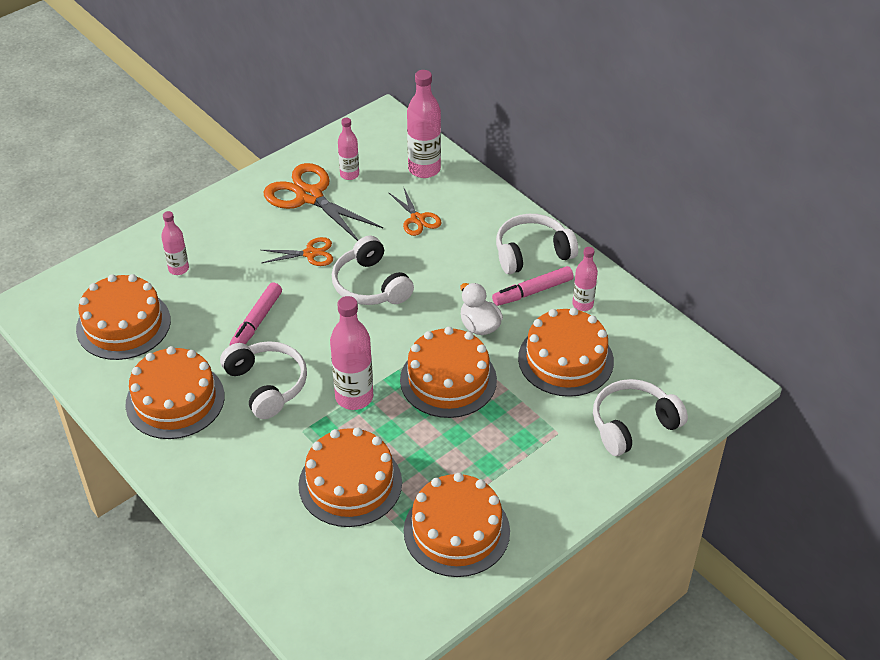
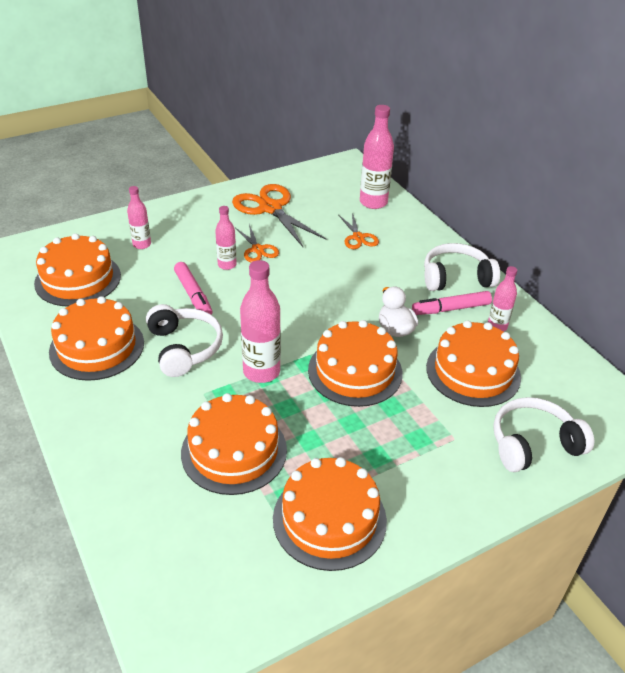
camera: 10 degrees right, 5 degrees down
(256, 322) = (193, 295): pink marker -> pink marker turned 60 degrees counterclockwise
(310, 253) = (257, 249): orange scissors -> orange scissors turned 60 degrees clockwise
(349, 174) = (309, 198): pink bottle -> pink bottle (227, 265)
(370, 285) = (303, 281): white headphones -> none

